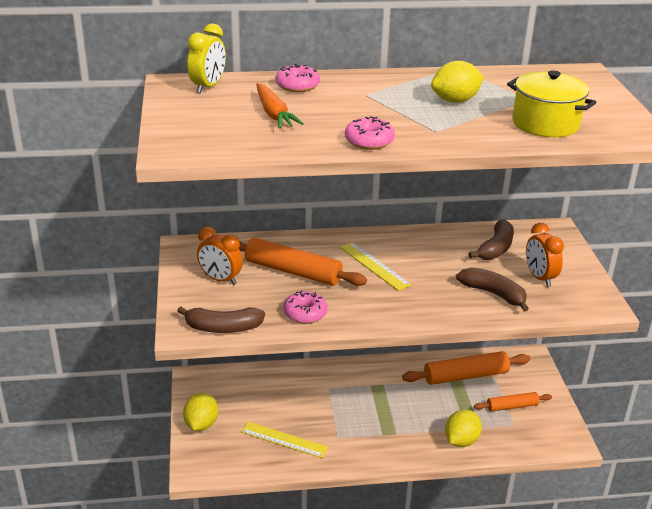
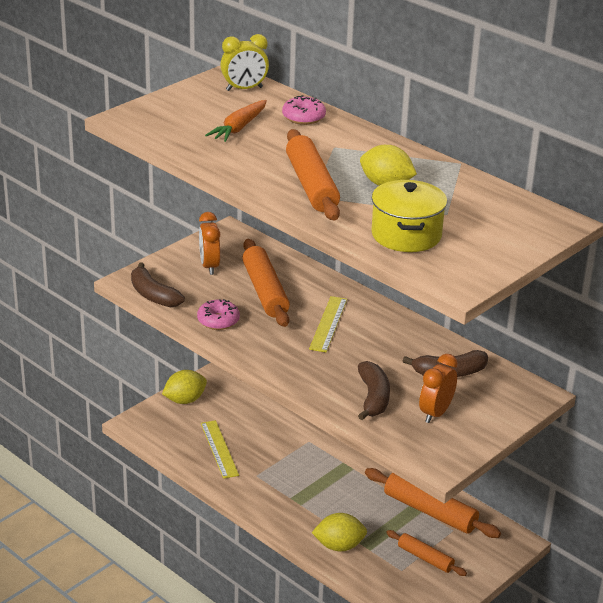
camera: 50 degrees right, 0 degrees up
(369, 141) = (251, 177): pink donut -> none
(418, 125) = (311, 185): none -> orange rolling pin

